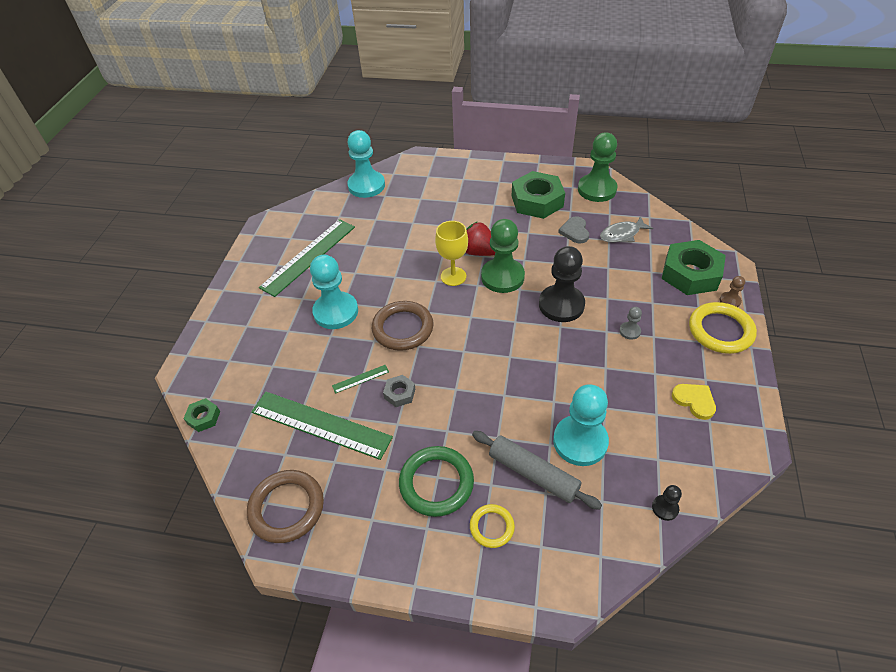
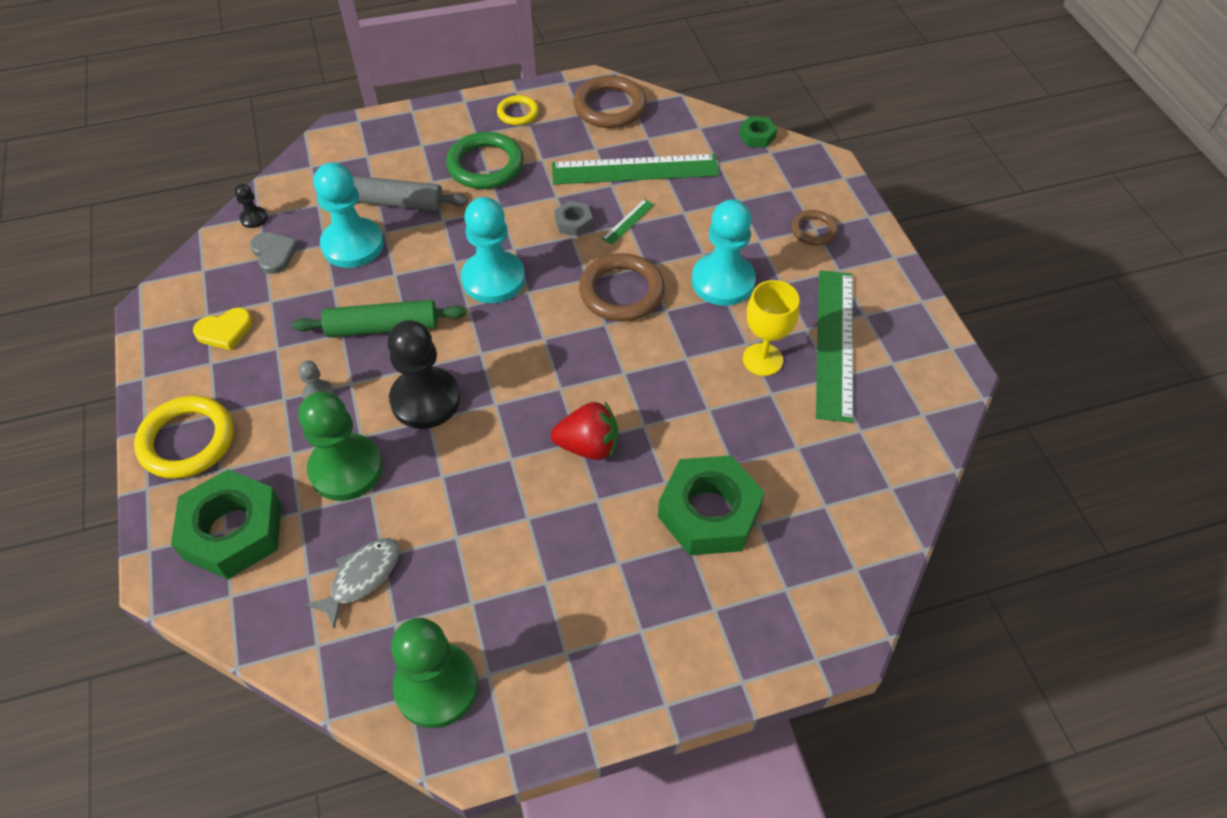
camera: 150 degrees right, 5 degrees up
(249, 324) = (813, 230): none -> brown ring
(366, 186) = (876, 516): turquoise pawn -> turquoise pawn (493, 279)
(453, 276) = (603, 388): yellow goblet -> yellow goblet (762, 359)
(492, 527) = (417, 153): yellow ring -> yellow ring (518, 113)
(502, 277) = (530, 414): green pawn -> green pawn (346, 469)
(537, 201) = (543, 603): green nut -> green nut (709, 512)
(575, 231) = (447, 551): grey heart -> grey heart (274, 253)
(575, 361) = (382, 327): none -> green rolling pin
(694, 401) = (225, 331): yellow heart -> yellow heart turned 45 degrees counterclockwise
(730, 301) = (170, 499): brown pawn -> none

